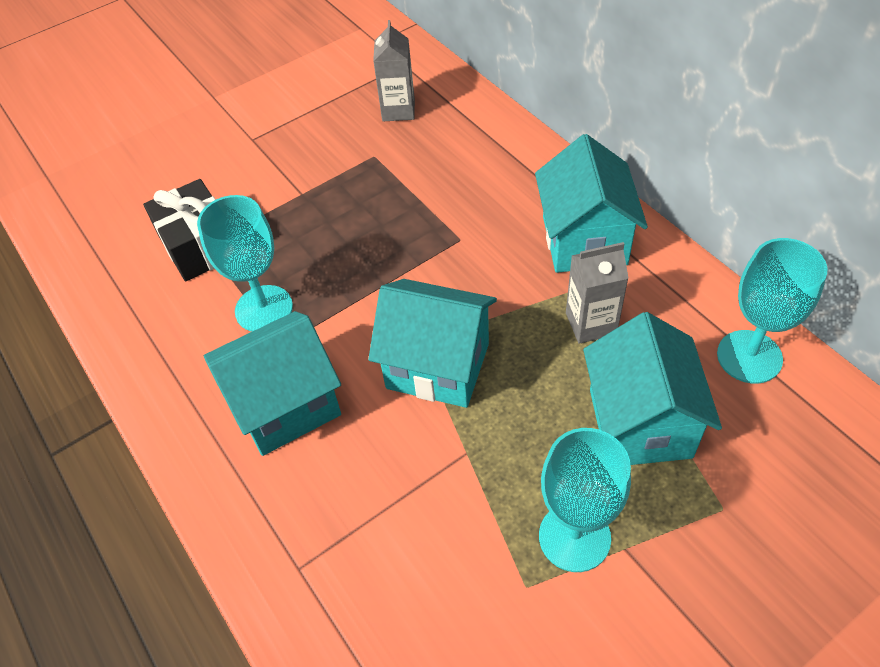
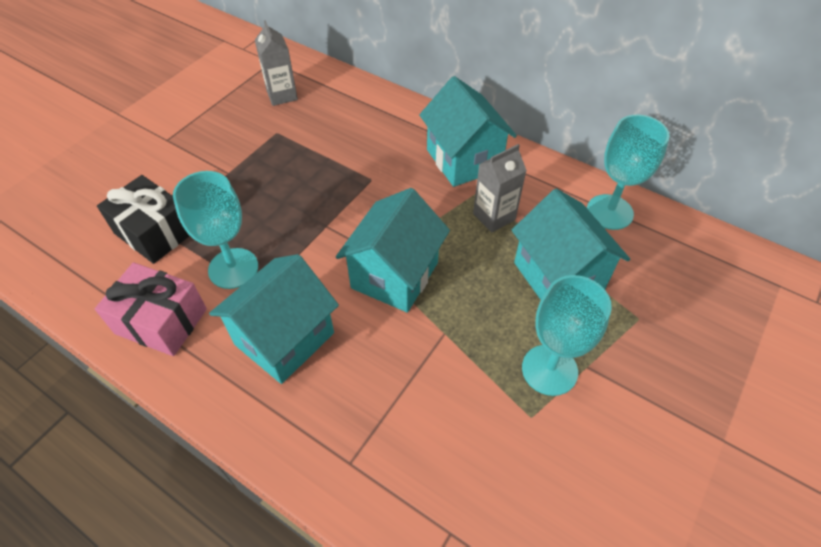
camera: 25 degrees left, 0 degrees up
(169, 348) = (161, 321): none -> pink gift
(437, 366) = (394, 275): turquoise house -> turquoise house turned 60 degrees counterclockwise

